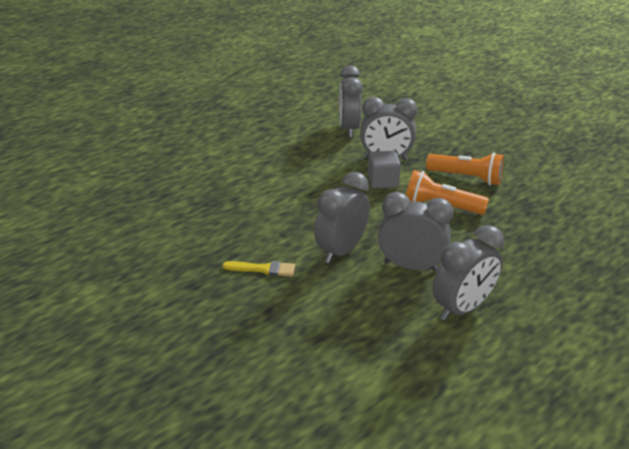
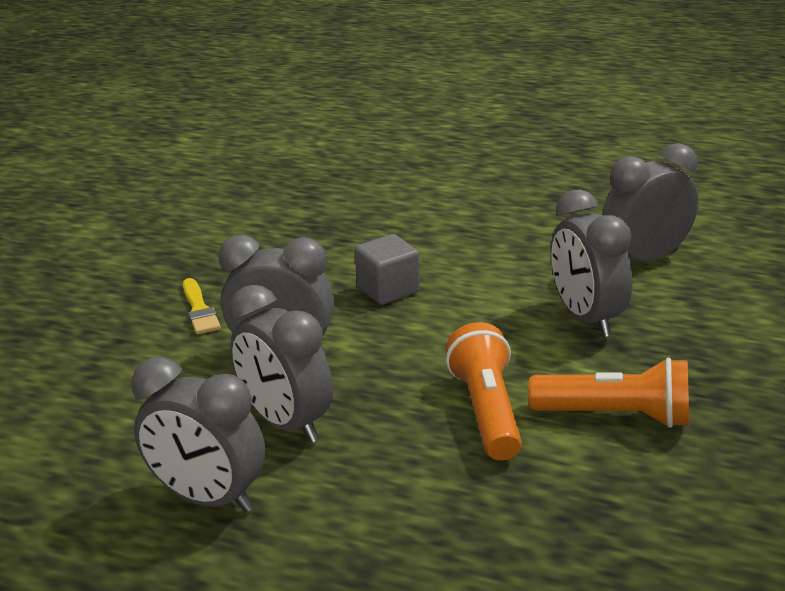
camera: 65 degrees right, 5 degrees down
(382, 181) = (509, 335): grey cube -> grey cube (388, 290)
(410, 266) = (286, 423): grey clock -> grey clock turned 150 degrees clockwise
(466, 178) = (616, 415): orange flashlight -> orange flashlight turned 75 degrees counterclockwise

